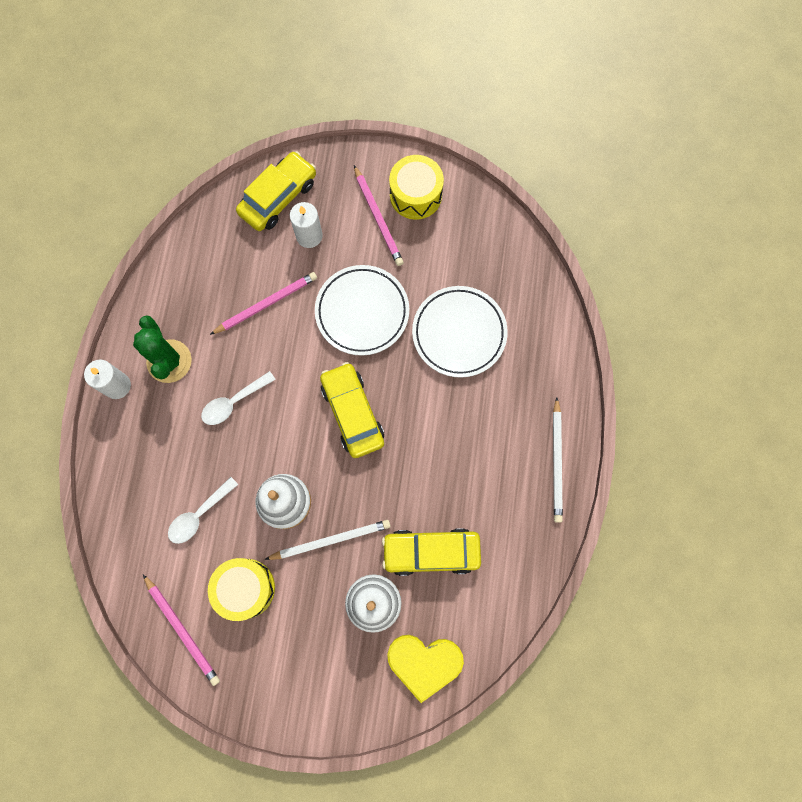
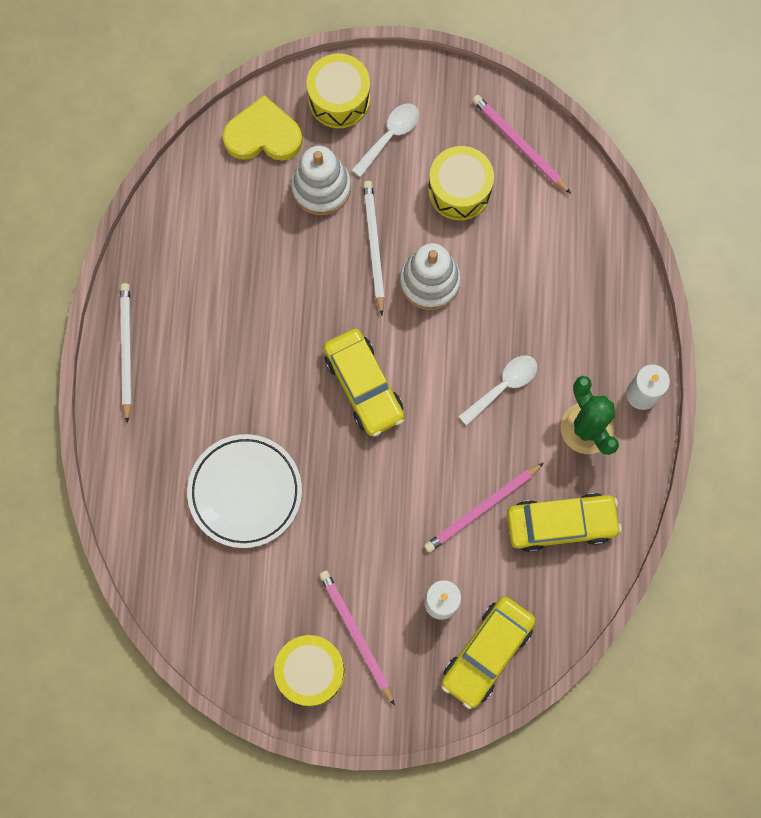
camera: 175 degrees right, 0 degrees up
(199, 515) = (521, 260): white spoon -> white spoon (390, 136)
(330, 540) = (373, 246): white pencil -> white pencil turned 105 degrees clockwise
(348, 695) = (339, 99): none -> yellow drum
(362, 312) = (364, 508): white plate -> none
(431, 552) = (263, 243): yellow car -> yellow car (561, 524)

